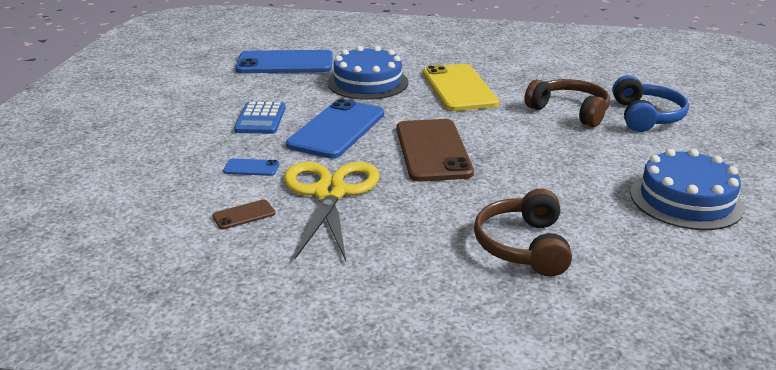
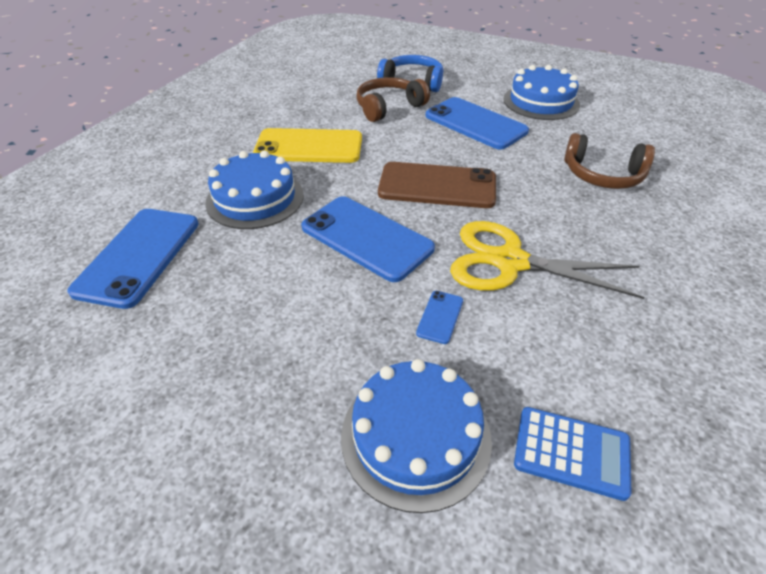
camera: 75 degrees left, 15 degrees up
(141, 169) = (415, 436): none -> blue cake
(244, 215) = (549, 332): brown phone -> none
(260, 119) = (308, 297): blue calculator -> blue calculator (571, 452)
(579, 160) = (475, 124): none -> blue phone

